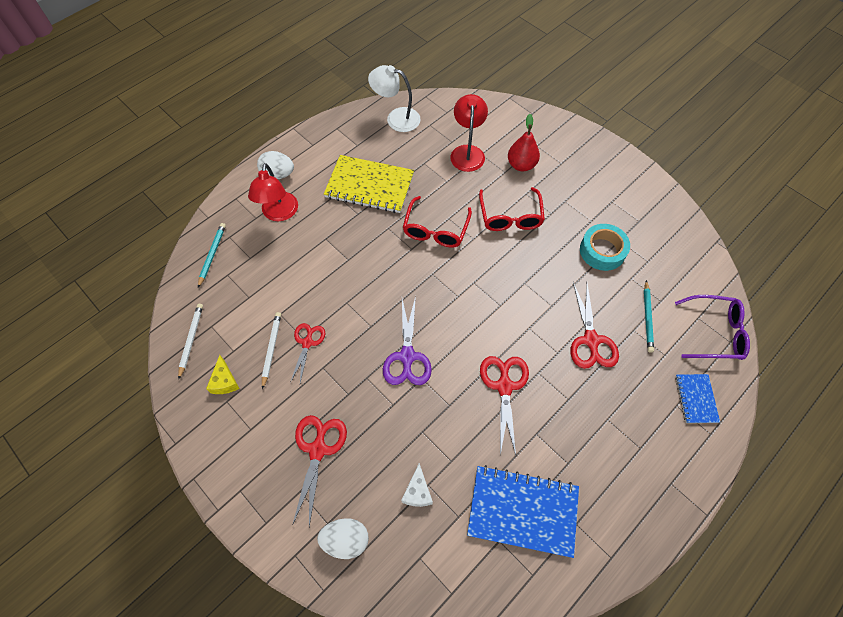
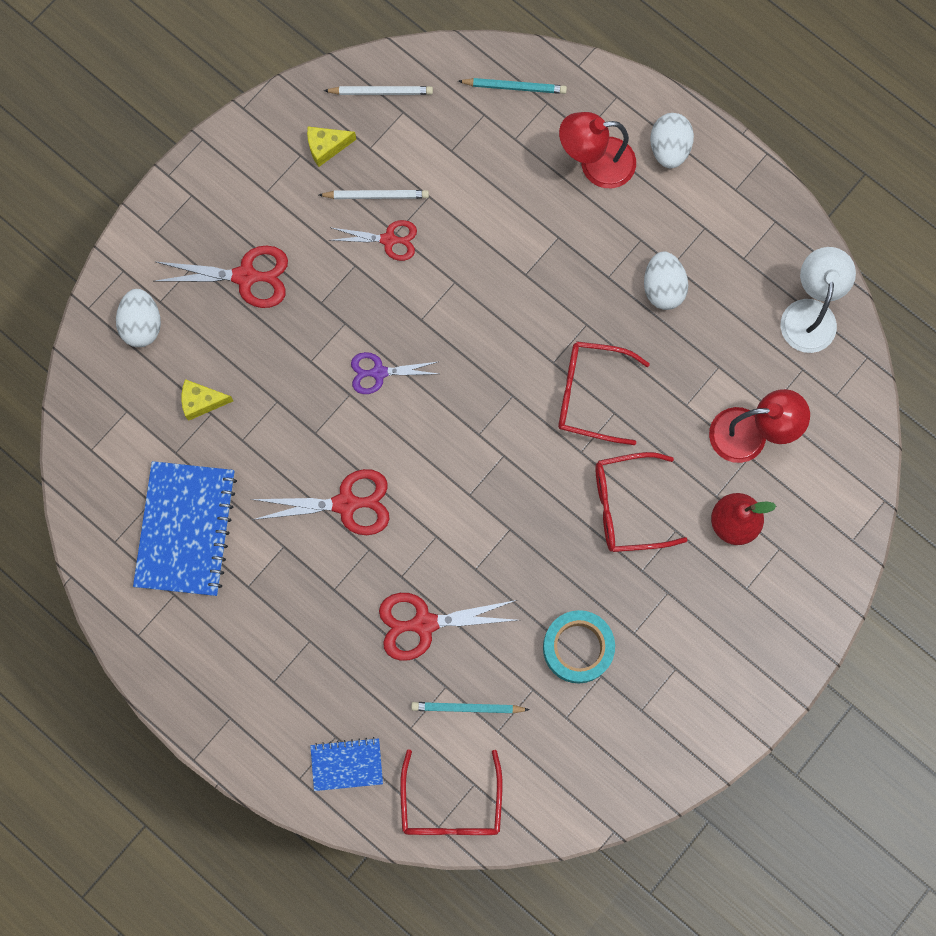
camera: 85 degrees right, 15 degrees up
(369, 186) = (663, 288): yellow notebook -> white egg
(407, 357) = (378, 372): purple scissors -> purple scissors, size x0.66
(417, 492) = (201, 402): white cheese -> yellow cheese
(714, 332) = (451, 805): purple glasses -> red glasses

